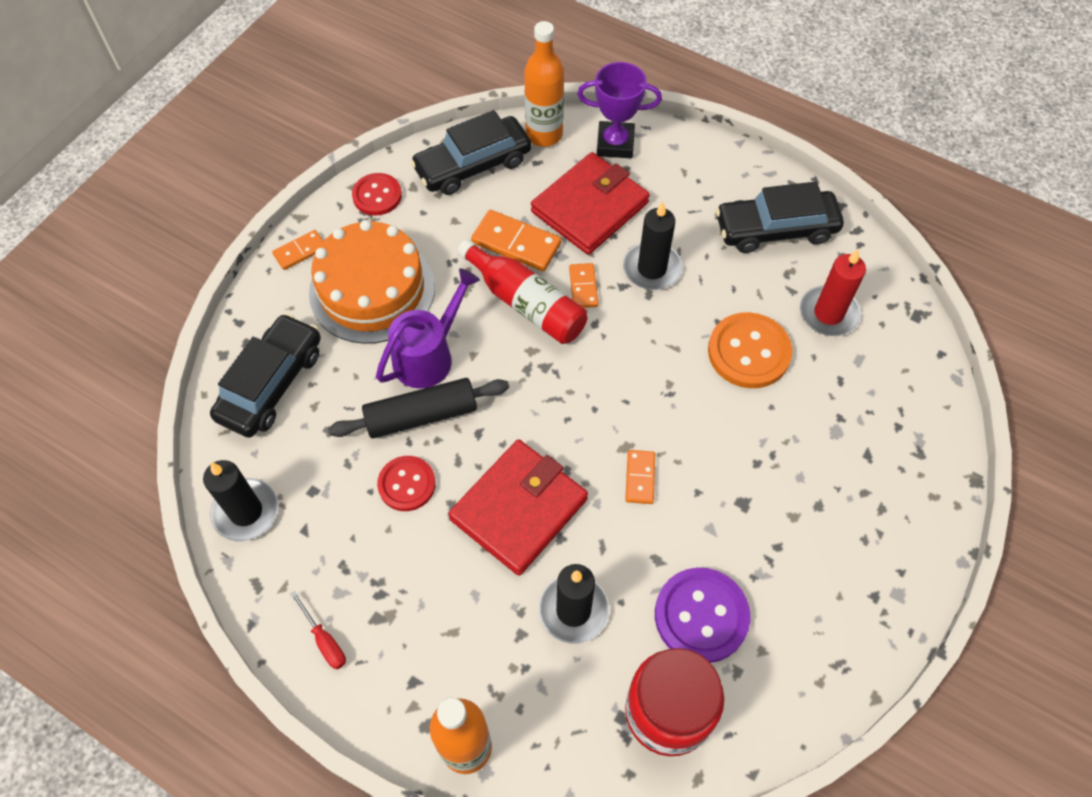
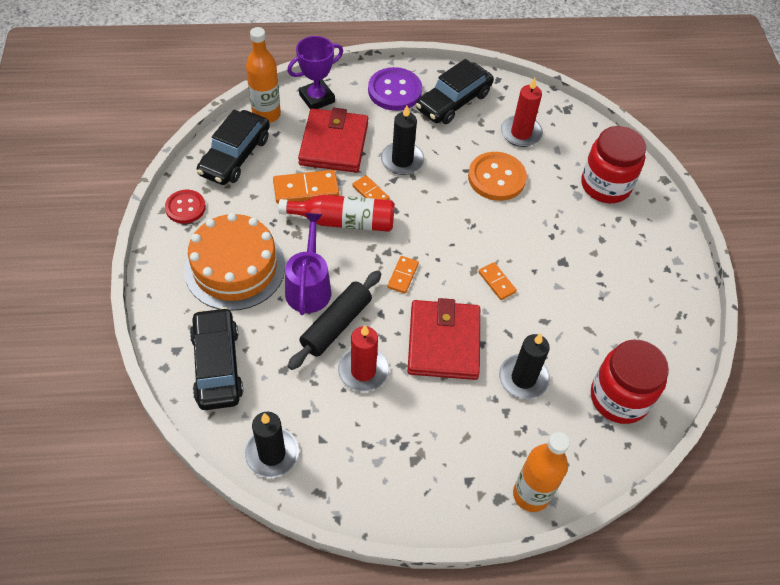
camera: 40 degrees left, 5 degrees down
(300, 251) = (161, 271): orange domino -> orange domino (403, 275)
(324, 640) = (393, 495): red screwdriver -> none
(407, 484) = (363, 371): red button -> red candle
(701, 616) = (592, 336): purple button -> purple button (395, 91)
(884, 441) = (605, 185): none -> red jar

